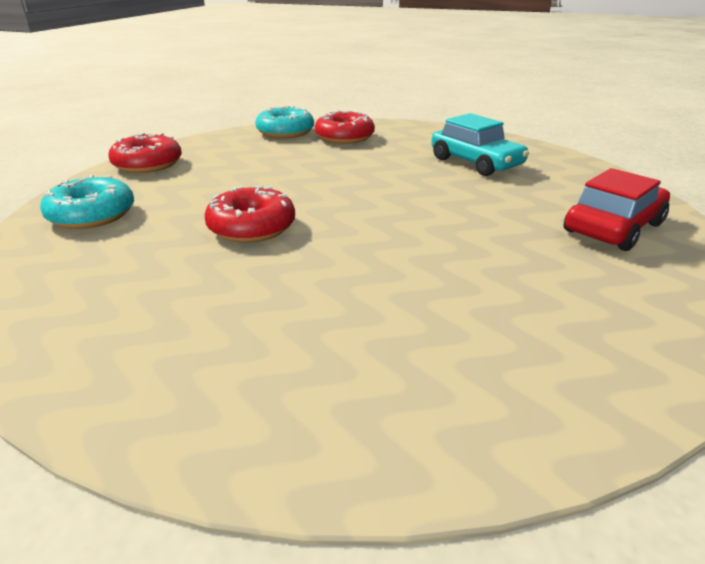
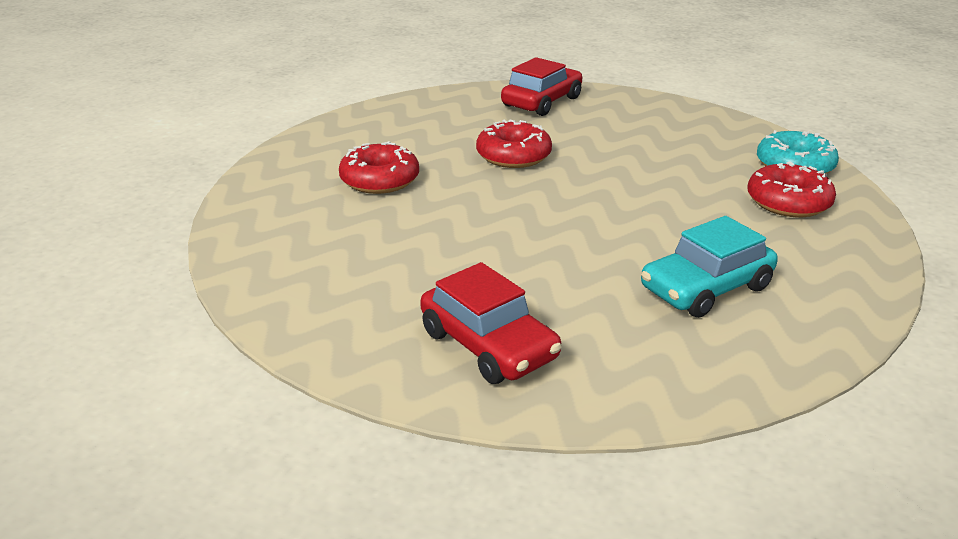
camera: 95 degrees right, 0 degrees up
(92, 215) = (541, 102): turquoise donut -> red car
(148, 164) = (657, 108): red donut -> red donut (380, 180)

